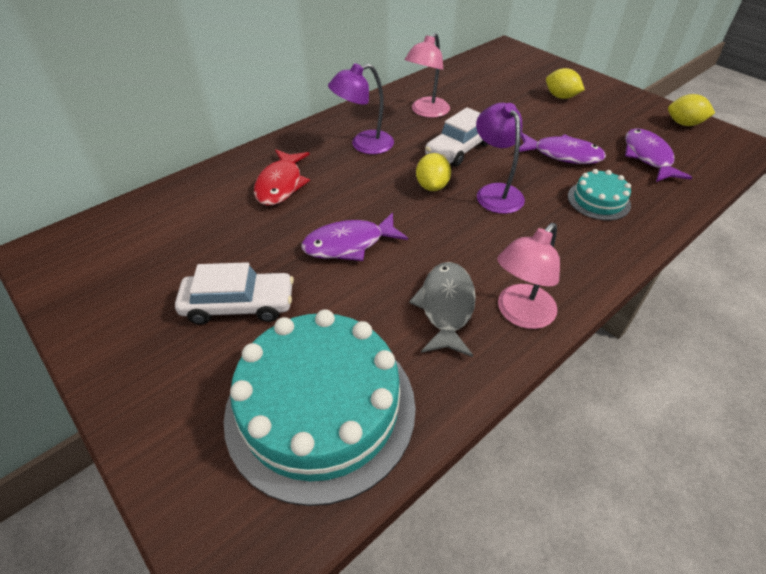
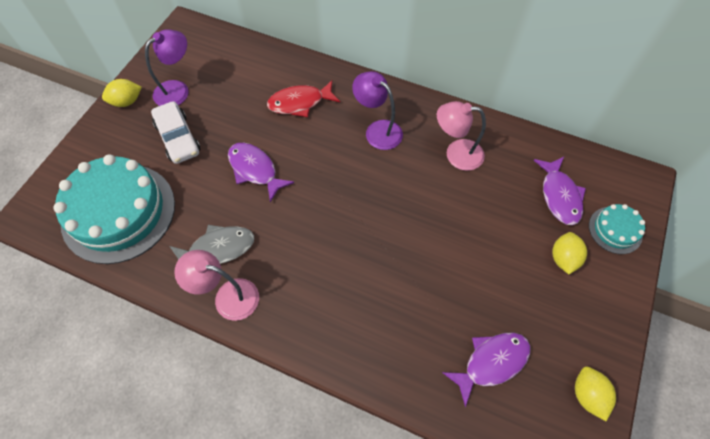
camera: 65 degrees right, 15 degrees up
(432, 186) = (346, 196): yellow lemon -> yellow lemon (127, 102)
(459, 149) = (410, 198): white car -> none
(495, 192) = (361, 243): purple lamp -> purple lamp (177, 89)
(562, 155) = (449, 283): purple fish -> purple fish (559, 196)
(598, 200) = (391, 327): turquoise cake -> turquoise cake (615, 230)

